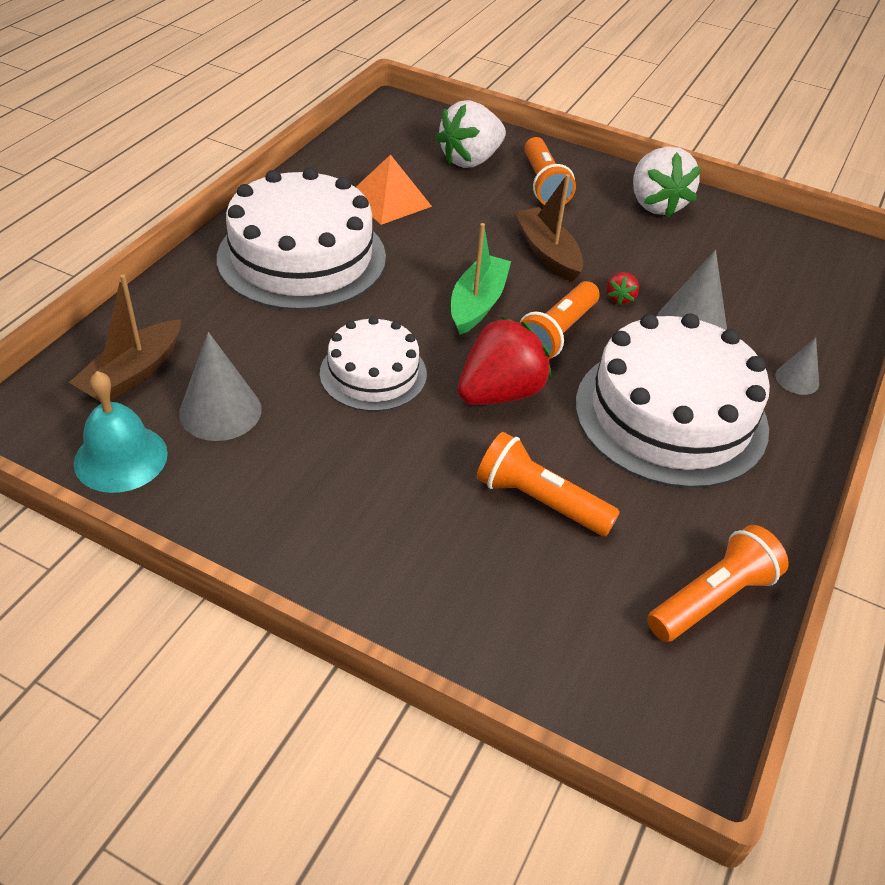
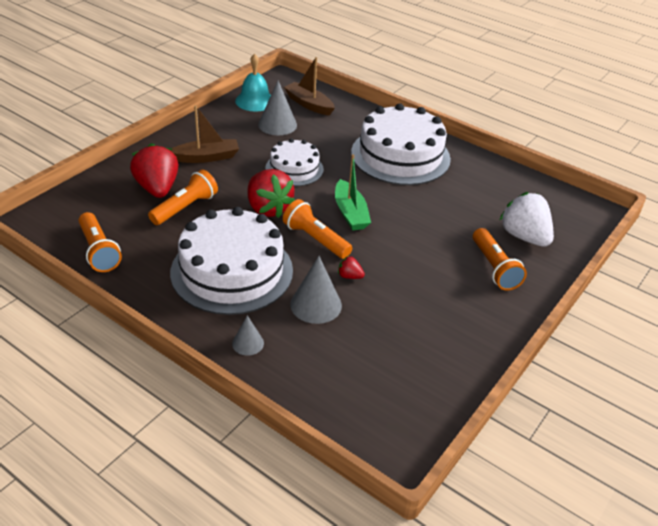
camera: 100 degrees right, 5 degrees down
(389, 200) = (464, 193): orange pyramid -> none
(477, 303) = (350, 213): green boat -> green boat turned 45 degrees clockwise
(496, 556) = (157, 188): none -> red strawberry
(543, 185) = (494, 268): orange flashlight -> orange flashlight turned 105 degrees counterclockwise
(547, 253) = (404, 252): brown boat -> brown boat (206, 157)
(656, 204) = (472, 327): white strawberry -> none

